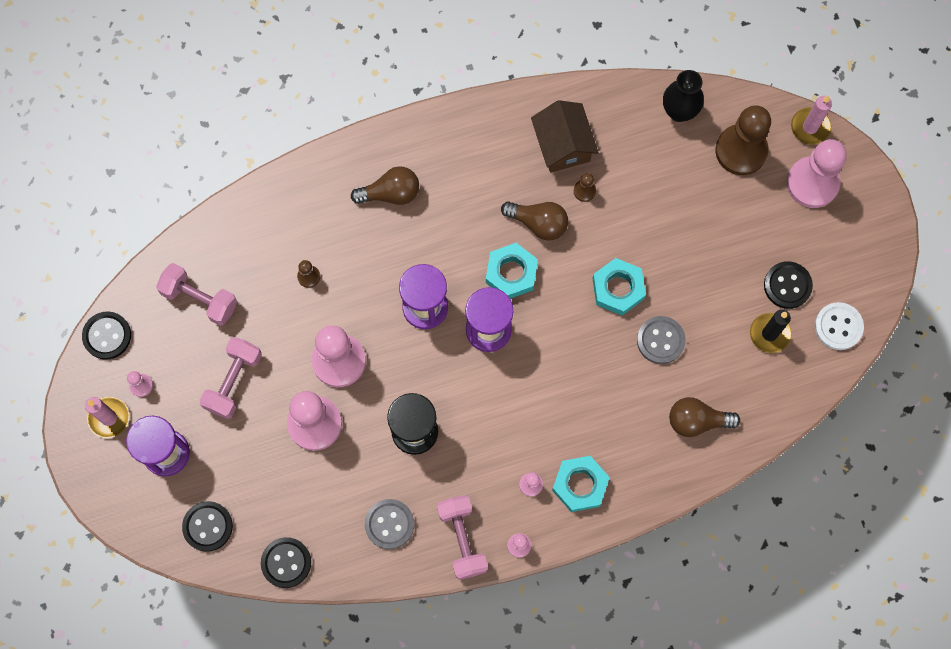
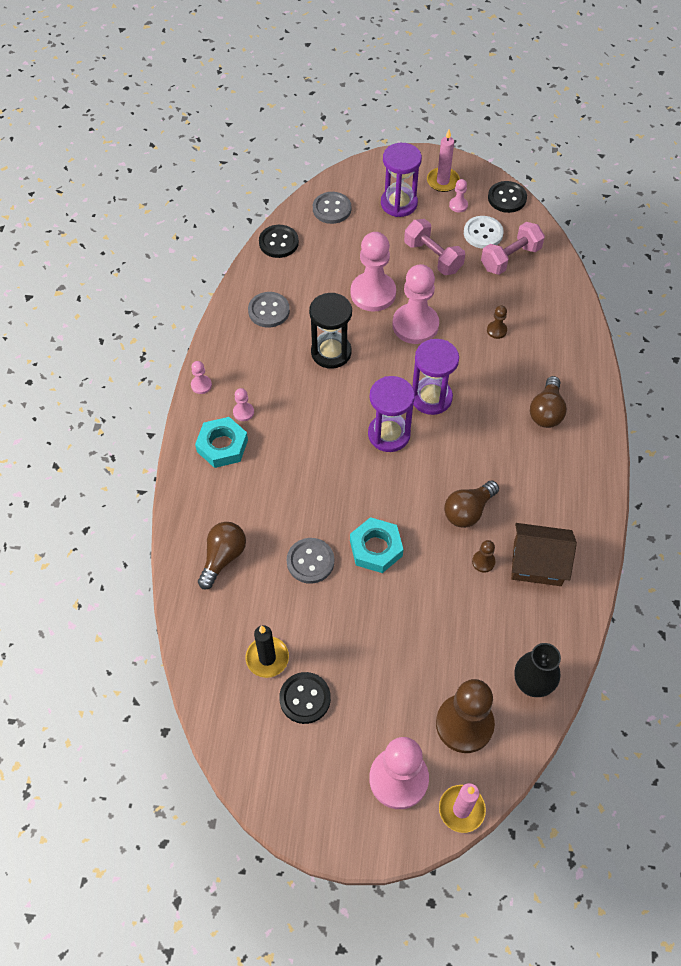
camera: 115 degrees right, 15 degrees down
(207, 526) = (332, 209): black button -> grey button
(462, 539) = (229, 351): pink dumbbell -> none
(511, 273) = (431, 471): turquoise nut -> none
(838, 326) = (240, 726): white button -> white button (483, 233)

